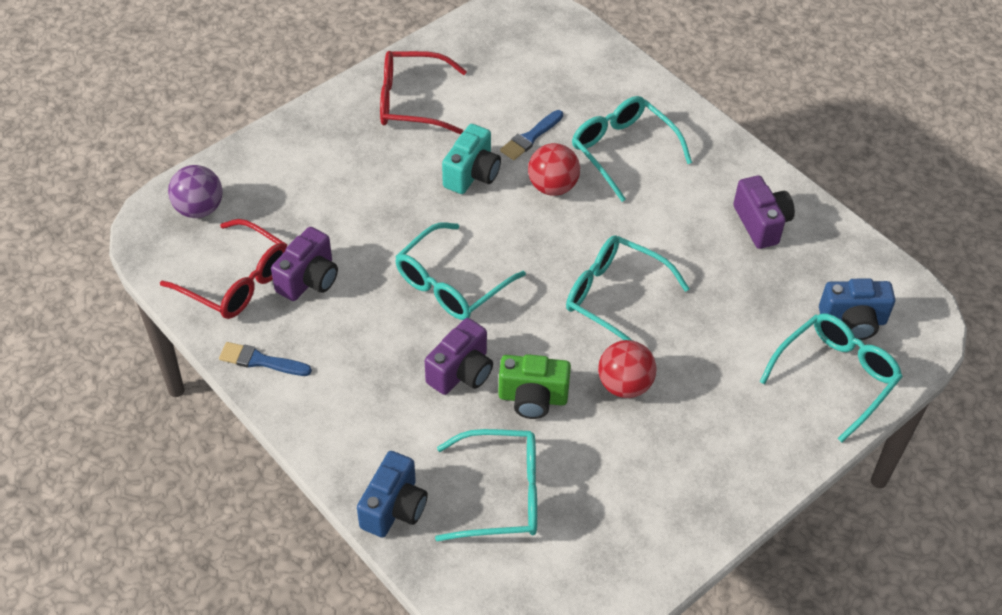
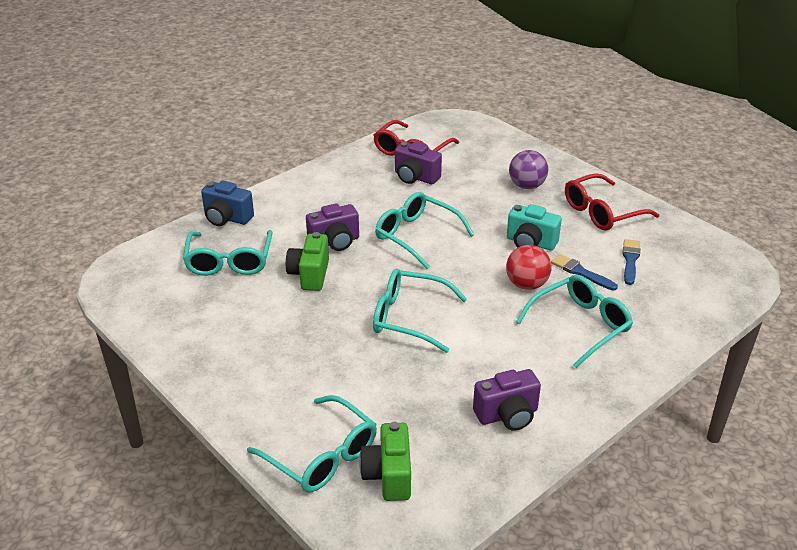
camera: 90 degrees right, 15 degrees down
(199, 208) = (472, 134): purple ball -> purple ball (526, 186)
(261, 361) = (346, 164): blue brush -> blue brush (630, 260)
(411, 102) = (602, 212): red glasses -> red glasses turned 120 degrees counterclockwise
(461, 372) = (335, 242): purple camera -> purple camera turned 60 degrees counterclockwise
(614, 297) = (409, 317): turquoise glasses -> turquoise glasses turned 105 degrees counterclockwise
(624, 385) = (319, 321): red ball -> none
(853, 321) = (388, 475): blue camera -> green camera

